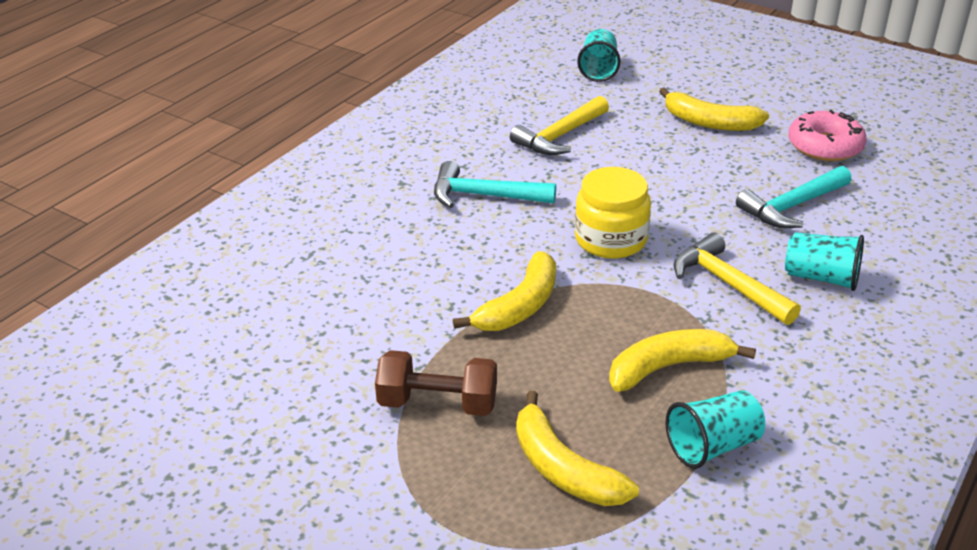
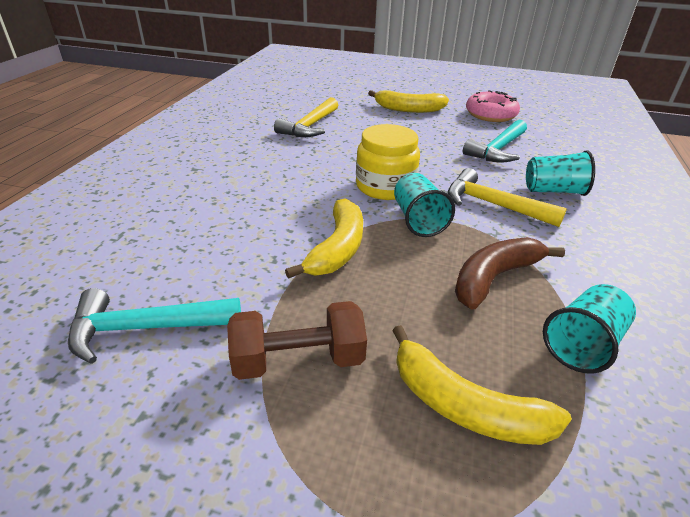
camera: 20 degrees left, 0 degrees up
(484, 196) = (268, 169): turquoise hammer -> turquoise hammer (145, 328)
(598, 70) = (317, 88): turquoise cup -> turquoise cup (418, 220)
(669, 367) = (494, 278): yellow banana -> brown banana

